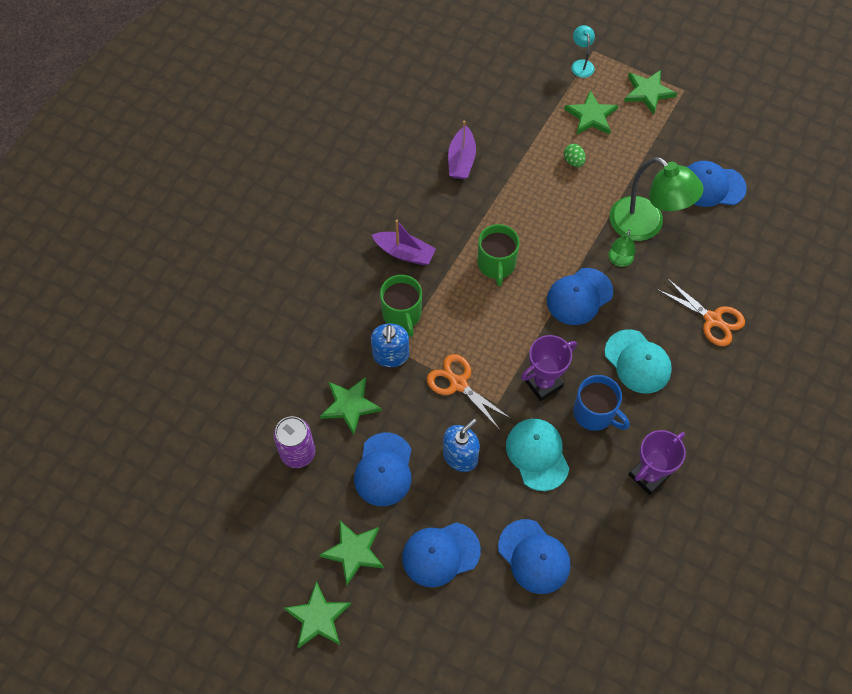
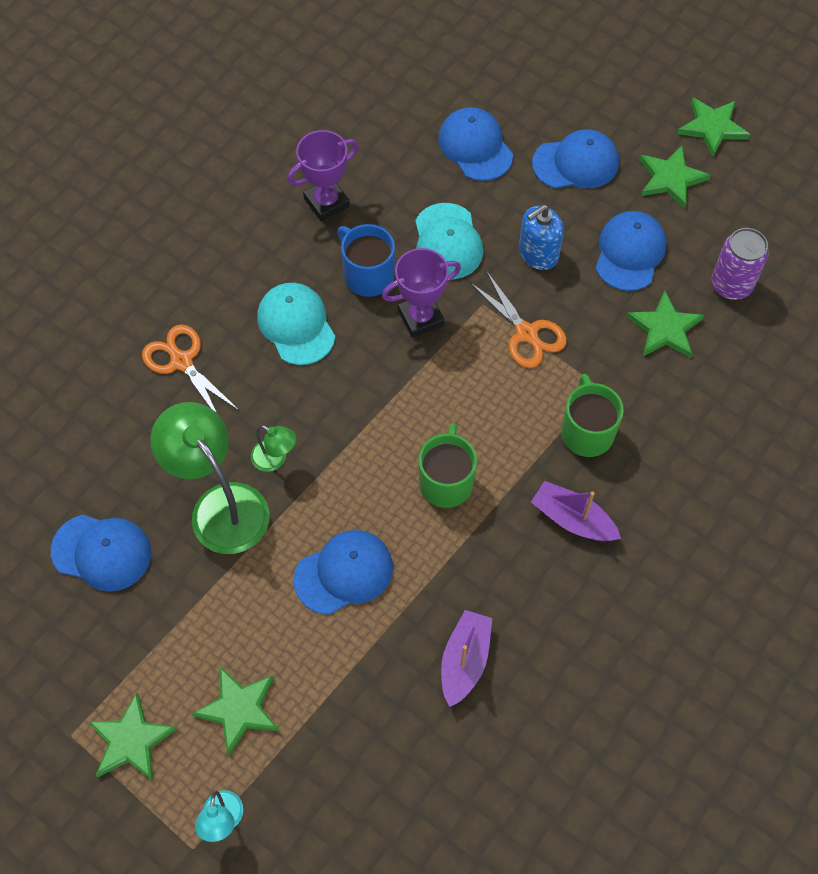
camera: 170 degrees left, 0 degrees up
(390, 355) = (608, 381): blue soap dispenser -> none
(573, 161) = (292, 629): green egg -> none
(579, 296) = (345, 418): blue cap -> blue cap (344, 573)
(619, 261) = (275, 459): green lamp -> green lamp turned 90 degrees clockwise

